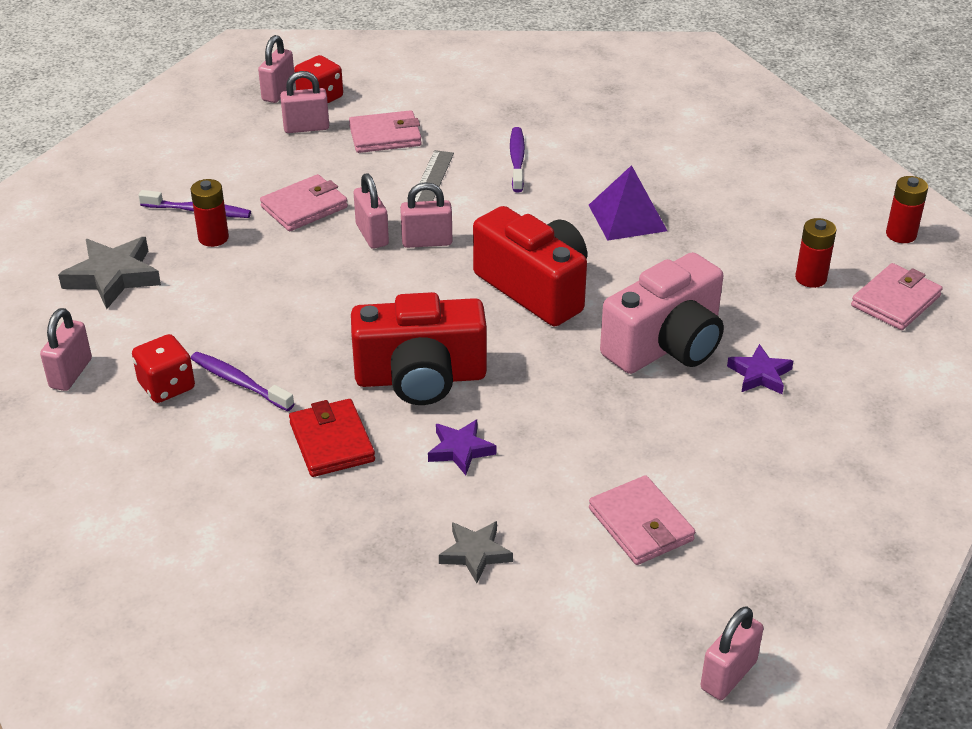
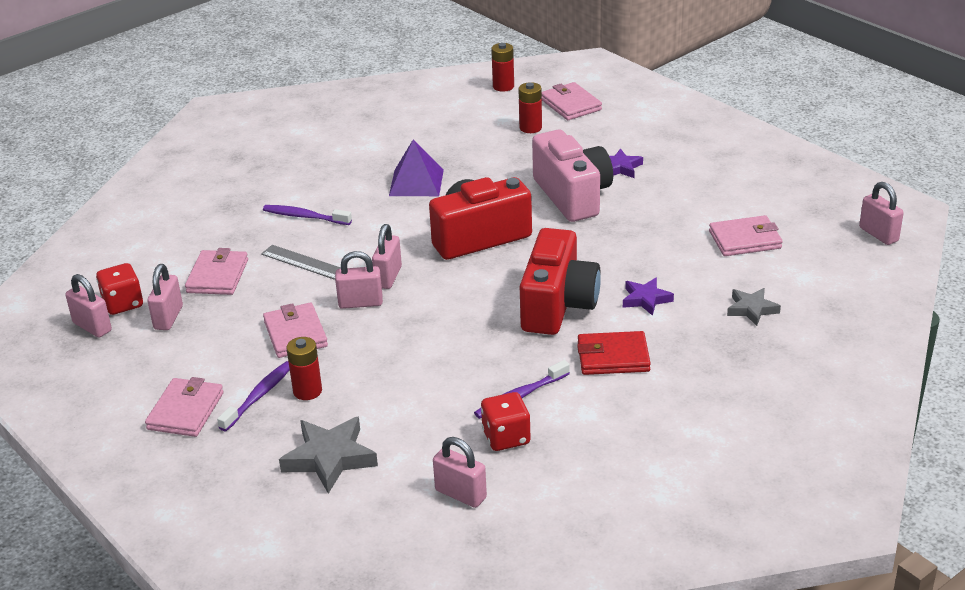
camera: 70 degrees left, 5 degrees down
(167, 176) = (185, 411): none -> pink wallet

